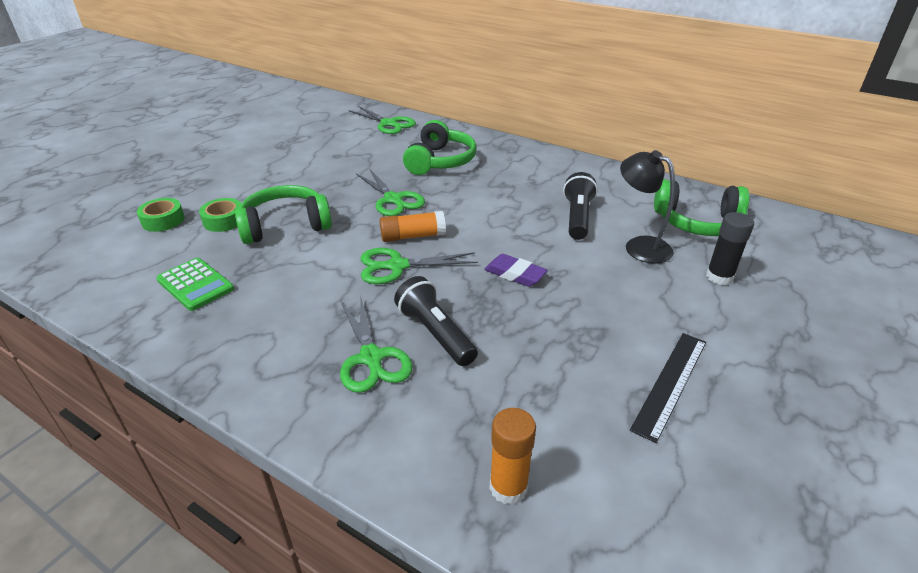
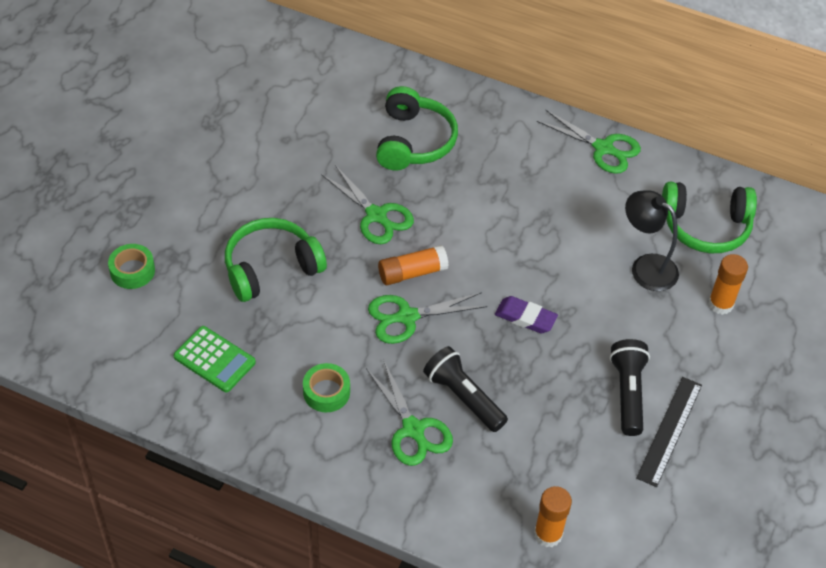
camera: 10 degrees left, 15 degrees up
(224, 220) = (200, 265): green tape -> green tape (326, 392)
(389, 124) = (331, 67): green scissors -> green scissors (603, 148)
(577, 217) = (581, 229): black flashlight -> black flashlight (627, 393)
(719, 277) = (720, 304): black glue stick -> orange glue stick

